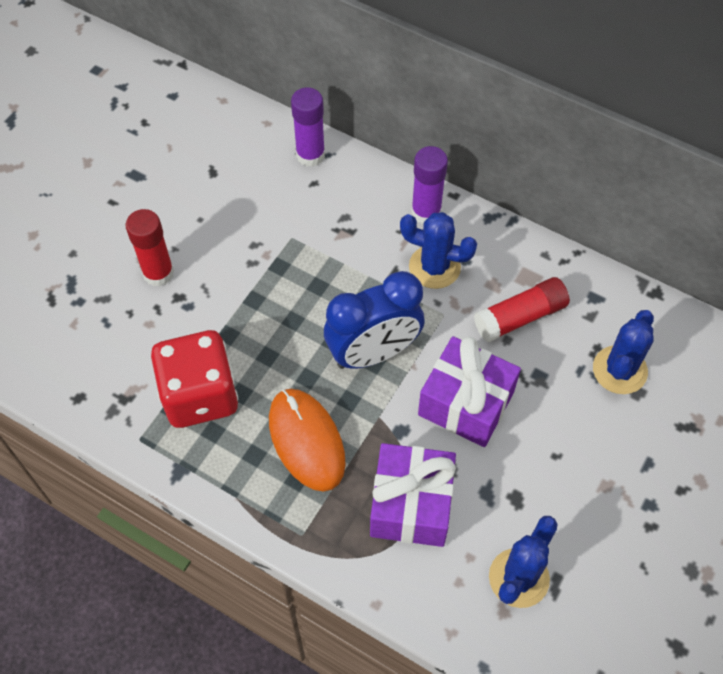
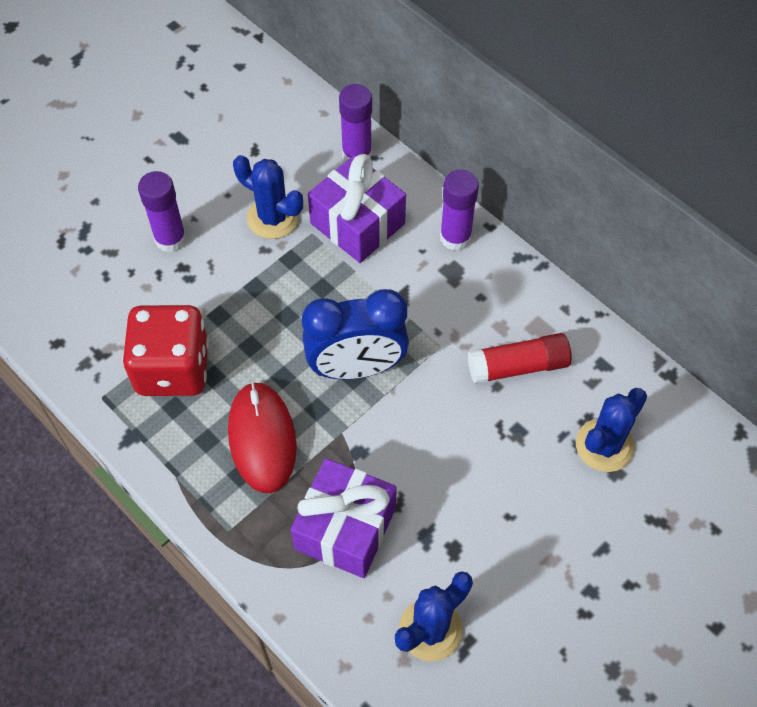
camera: 15 degrees right, 0 degrees up
(158, 273) = (170, 239): red glue stick -> purple glue stick
(306, 441) = (262, 439): orange mouse -> red mouse
(434, 267) = (446, 295): blue cactus -> blue cactus (273, 218)
(466, 403) = (433, 440): purple gift -> purple gift (357, 223)

